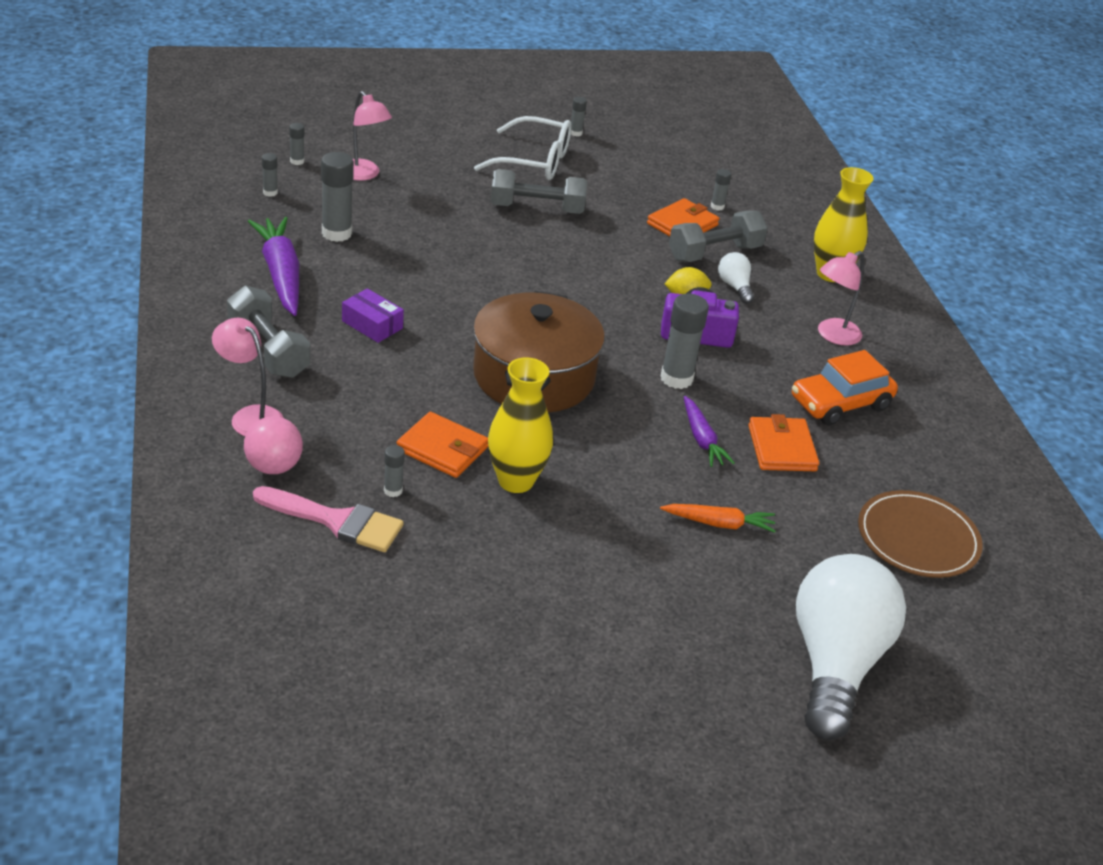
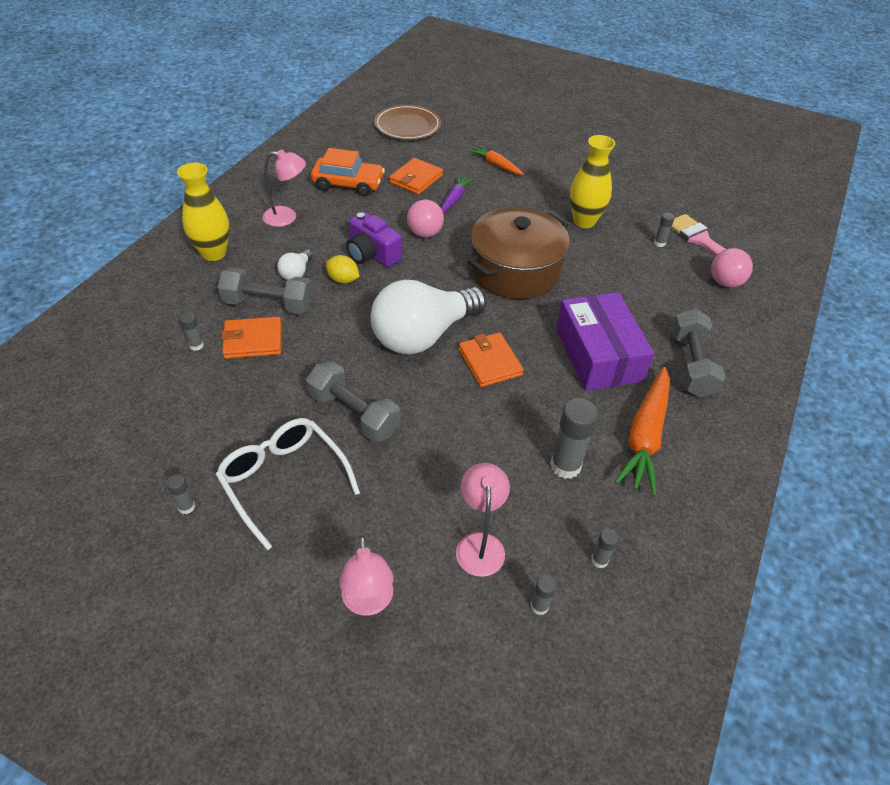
camera: 140 degrees left, 10 degrees up
(250, 416) = (727, 320): pink lamp -> pink lamp (368, 602)
(281, 275) = (645, 436): purple carrot -> orange carrot
(372, 325) = (598, 354): purple box -> purple box, size x2.05
(442, 449) = (613, 253): orange wallet -> orange wallet (490, 362)
(676, 378) = (425, 233): grey glue stick -> pink ball
(835, 664) = (510, 110): white light bulb -> white light bulb (423, 335)

